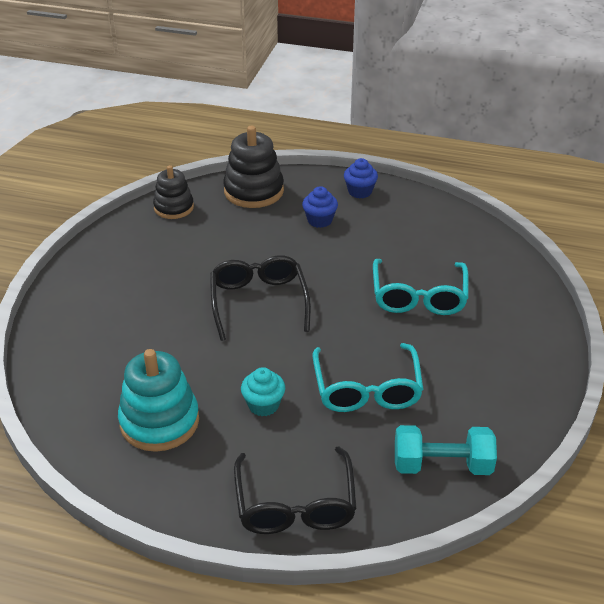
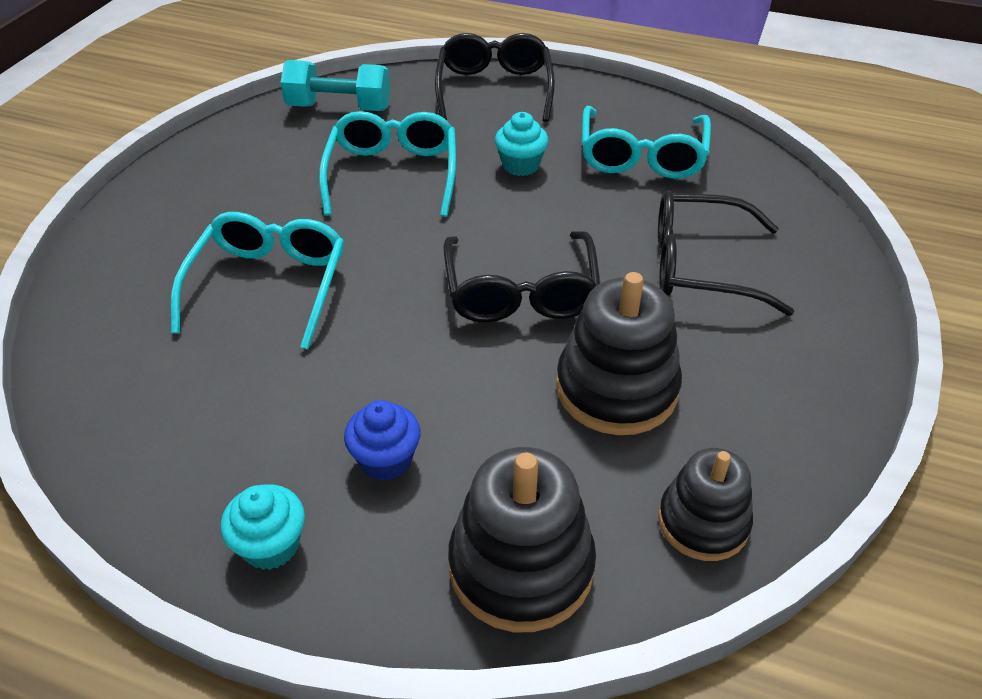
camera: 175 degrees left, 5 degrees up
(139, 325) = (699, 266): none -> black glasses
(159, 421) = (642, 156): turquoise stacking toy -> turquoise glasses
(205, 254) = (616, 389): none -> black stacking toy
(360, 191) = (271, 545): blue cupcake -> turquoise cupcake

